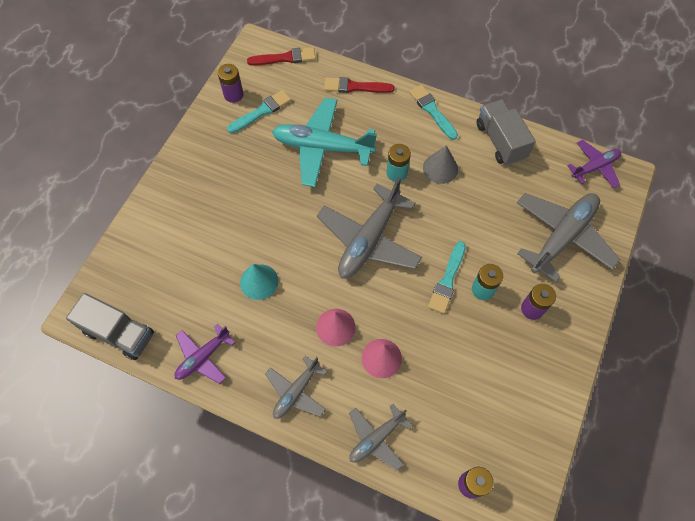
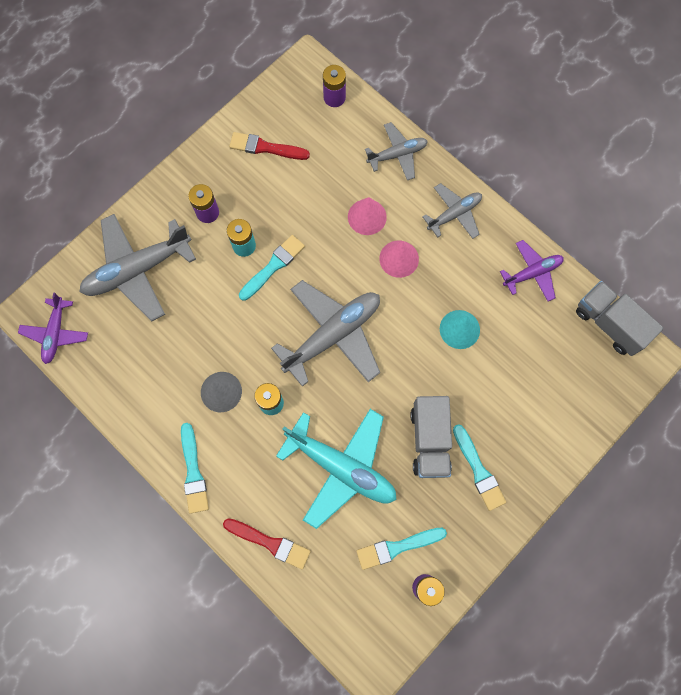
camera: 160 degrees left, 10 degrees up
(213, 178) = (478, 470): none -> turquoise brush
(285, 58) = (342, 626): red brush -> red brush (265, 147)
(500, 141) = (137, 402): grey truck -> grey truck (429, 440)
(594, 167) = (56, 333): purple plane -> purple plane turned 75 degrees counterclockwise

